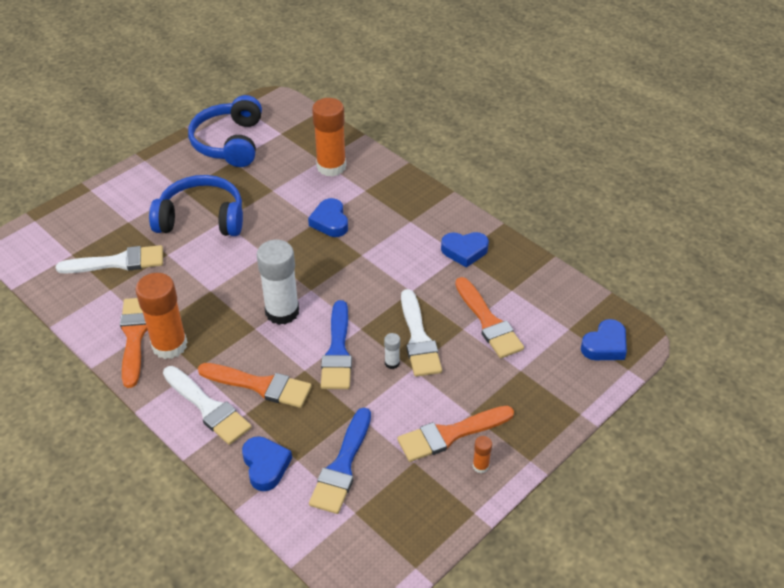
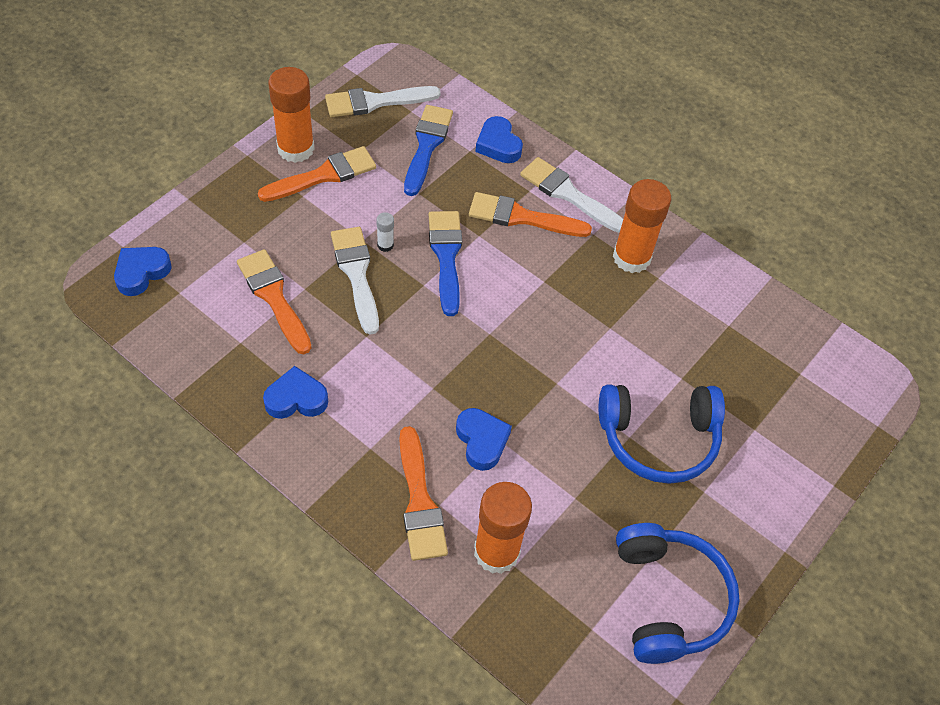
camera: 170 degrees right, 10 degrees up
(118, 262) = (737, 363): white brush -> white brush (375, 102)
(134, 336) = (674, 267): orange brush -> orange brush (419, 501)
(282, 312) = (518, 302): white glue stick -> none
(480, 466) = (295, 149): orange glue stick -> orange glue stick, size x2.34

